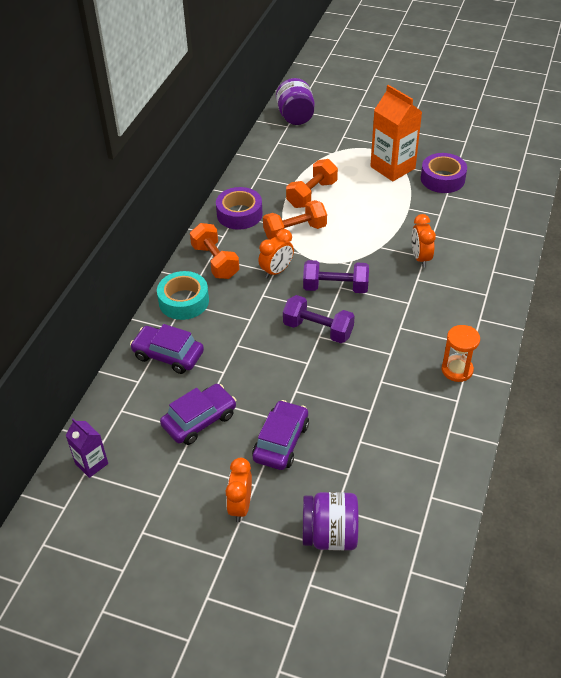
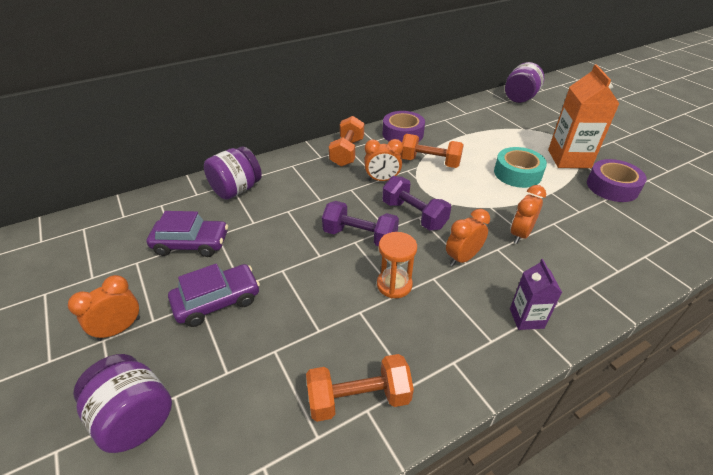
camera: 40 degrees right, 5 degrees down
(91, 464) = (95, 225): purple carton -> purple carton (526, 318)
(168, 355) = (236, 190): purple car -> purple jar
(184, 301) = (293, 164): turquoise tape -> turquoise tape (517, 173)
(312, 194) = (474, 146): orange dumbbell -> orange dumbbell (359, 399)
(318, 330) = (360, 236): purple dumbbell -> purple dumbbell turned 45 degrees counterclockwise
(403, 300) = (462, 258): none -> orange clock
(457, 370) = (446, 354): orange hourglass -> orange hourglass (394, 285)

